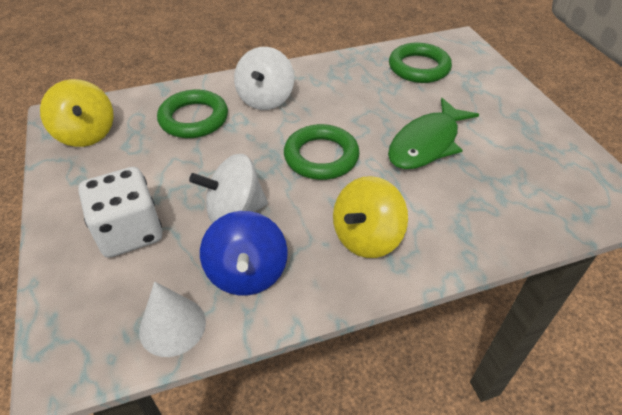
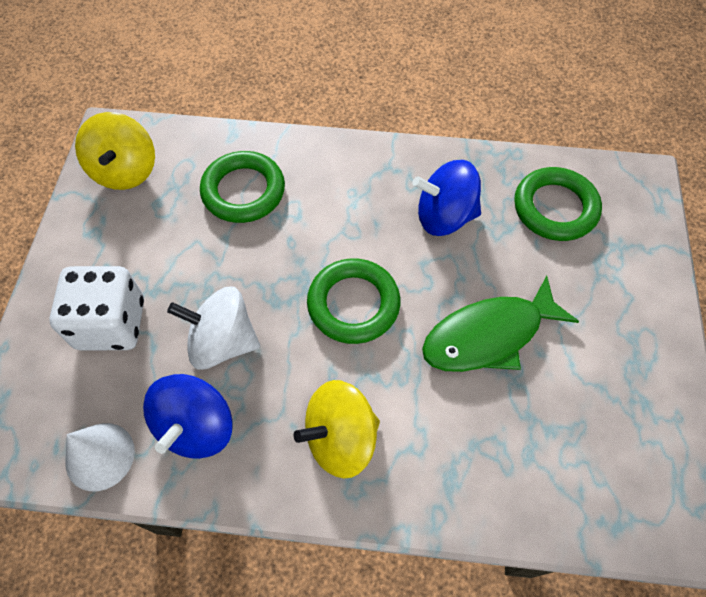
camera: 25 degrees right, 15 degrees up
(265, 99) = (337, 190): white spinning top -> none
(351, 91) = (444, 216): none -> blue spinning top

